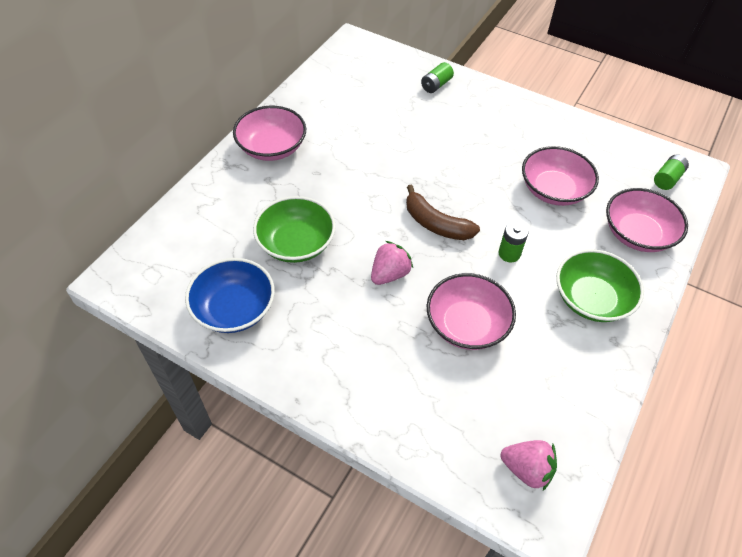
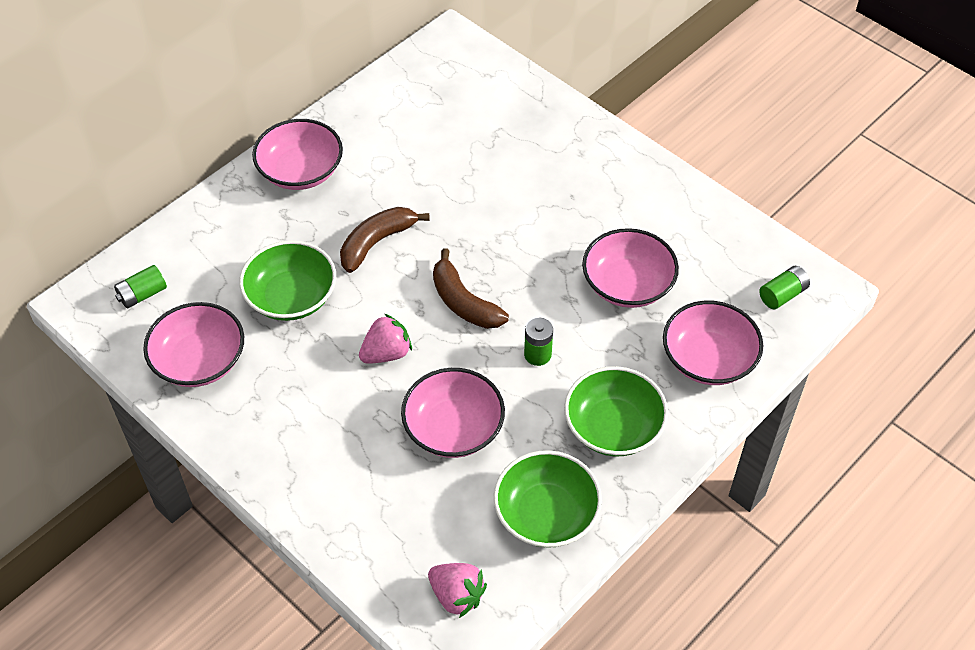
camera: 15 degrees right, 0 degrees up
(234, 308) = (199, 360): blue bowl -> pink bowl
(350, 190) = (376, 242): none -> brown banana
(436, 85) = (535, 117): green battery -> green battery (142, 294)
(570, 380) = (546, 514): none -> green bowl

